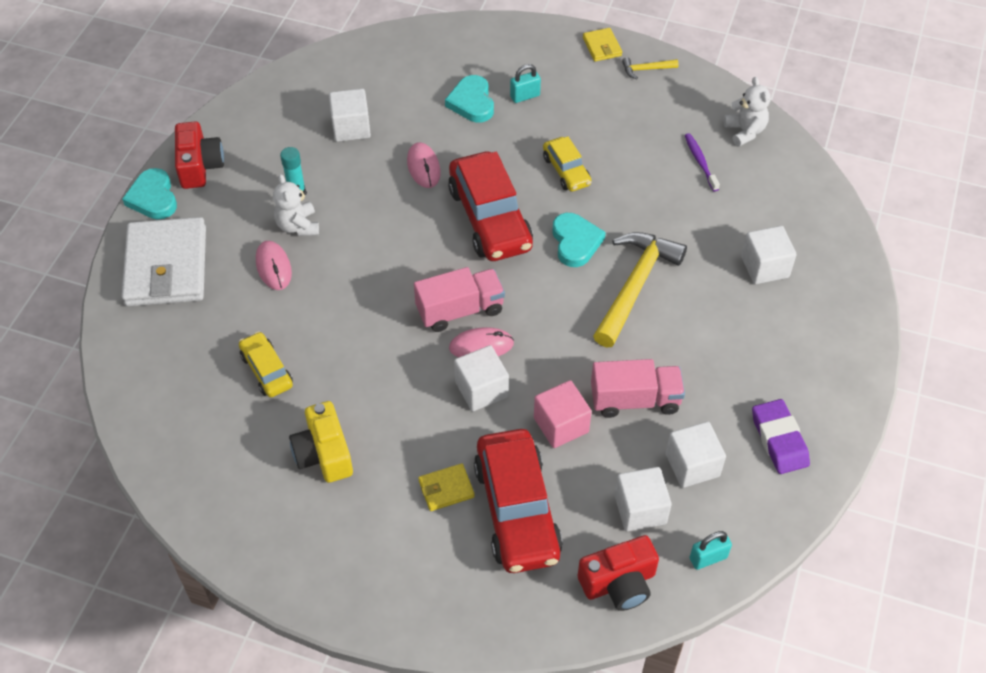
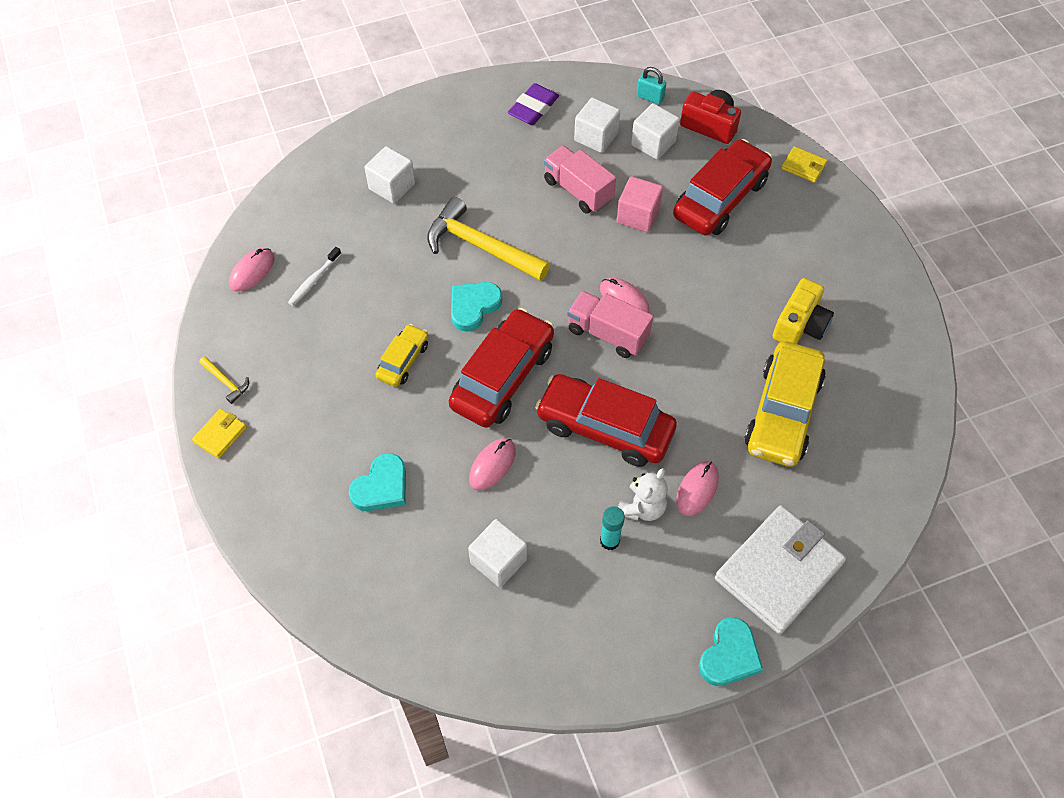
camera: 130 degrees left, 5 degrees up
(199, 166) = (660, 650): red camera -> none
(267, 370) = (782, 413): yellow car -> yellow car, size x1.89
(381, 249) = (605, 427): none -> red car
(446, 489) = (747, 242): yellow wallet -> yellow wallet (803, 166)
(481, 389) = (657, 275): white cube -> none
(525, 96) = (338, 451): turquoise padlock -> none
(635, 286) = (481, 246): yellow hammer -> yellow hammer turned 45 degrees clockwise
(700, 162) = (314, 280): purple toothbrush -> white toothbrush
(745, 131) = (252, 271): white teddy bear -> pink mouse

